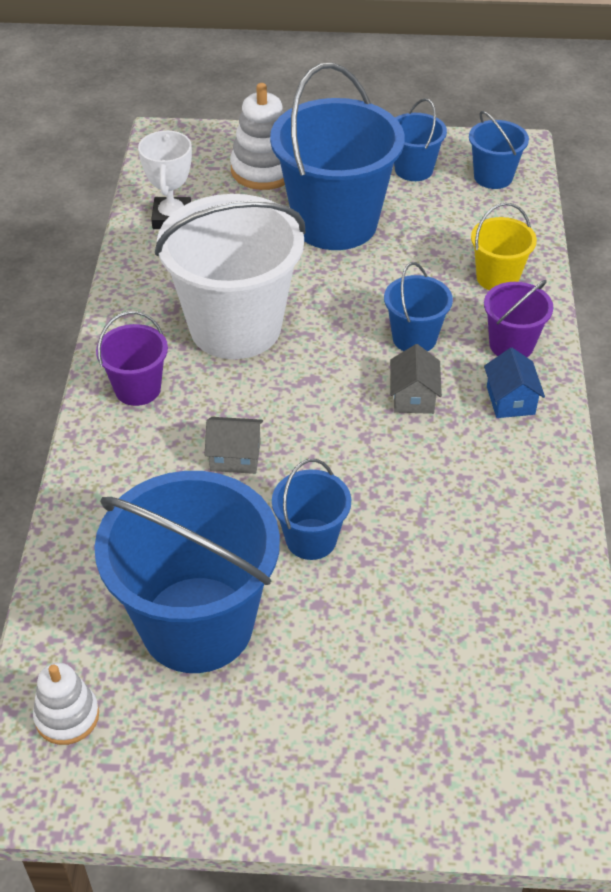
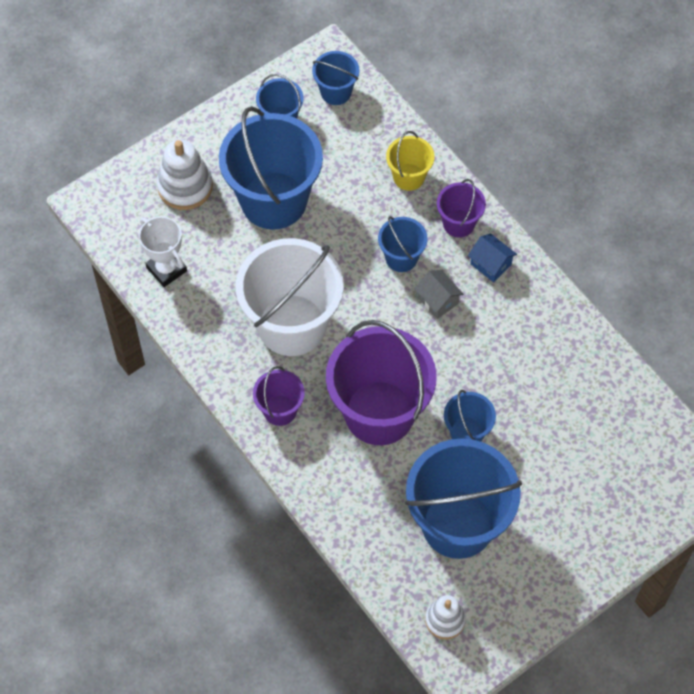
camera: 40 degrees left, 15 degrees up
(235, 457) = (379, 413): grey house -> purple bucket

